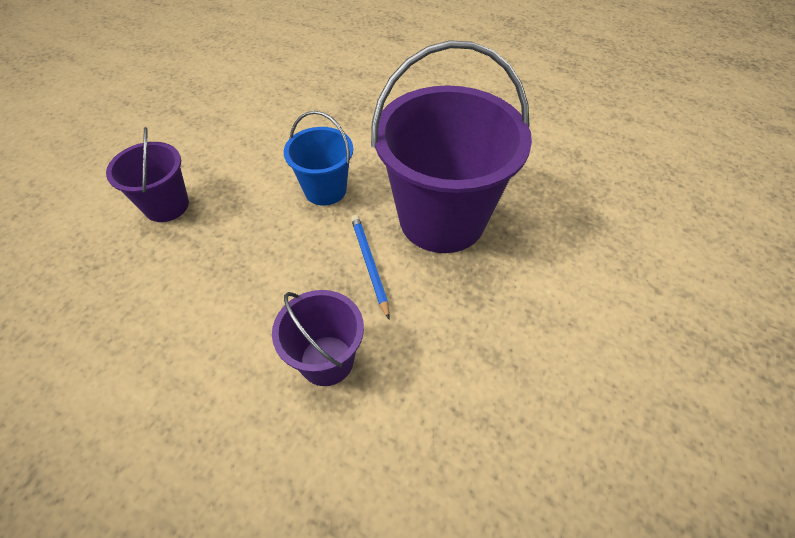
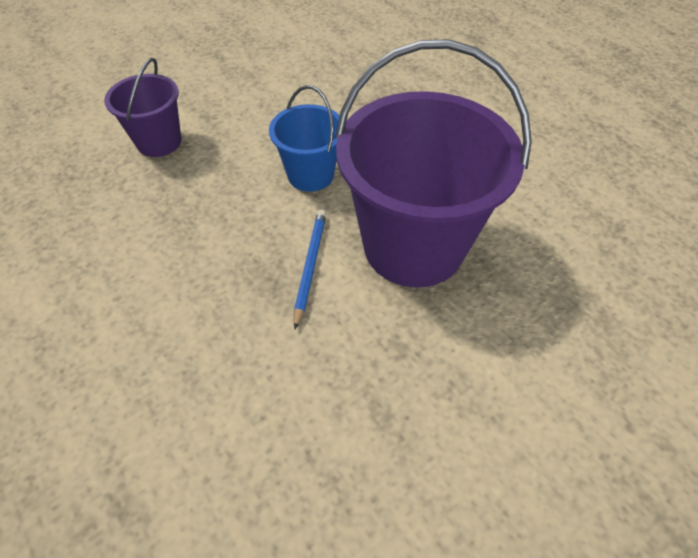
camera: 25 degrees right, 0 degrees up
(327, 360) = (213, 345): purple bucket -> none

